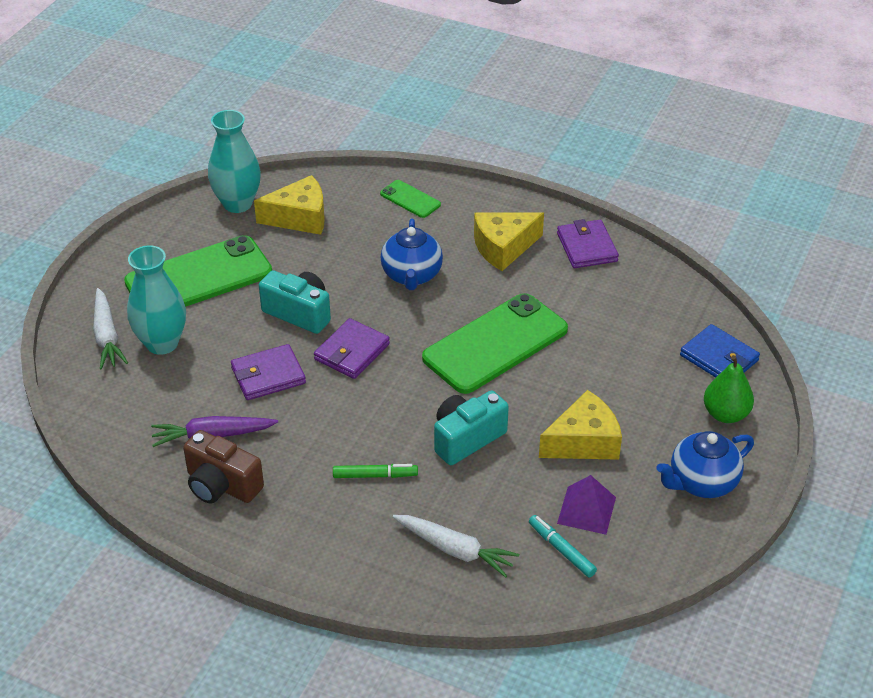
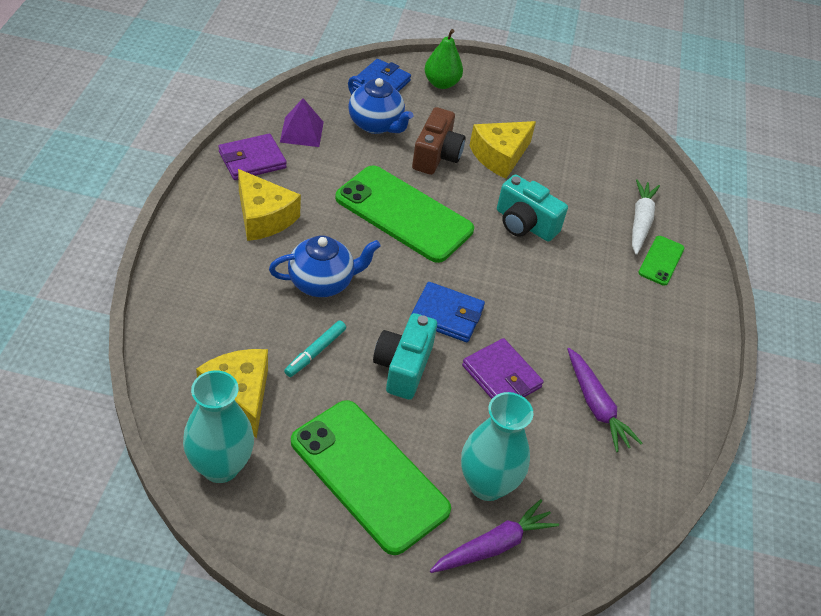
camera: 110 degrees left, 5 degrees up
(107, 336) = (493, 545): white carrot -> purple carrot
(221, 485) = (650, 385): brown camera -> brown camera (436, 156)
(352, 352) = (447, 315): purple wallet -> blue wallet
(375, 475) = (590, 278): green marker -> none
(410, 199) = (191, 298): green phone -> green phone (661, 261)
(561, 550) = (611, 165): turquoise marker -> turquoise marker (315, 352)
(584, 441) = (500, 156): yellow cheese -> yellow cheese turned 90 degrees counterclockwise
(586, 510) = (568, 153): purple pyramid -> purple pyramid (302, 132)
(701, 483) = (515, 97): blue teapot -> blue teapot (376, 124)

